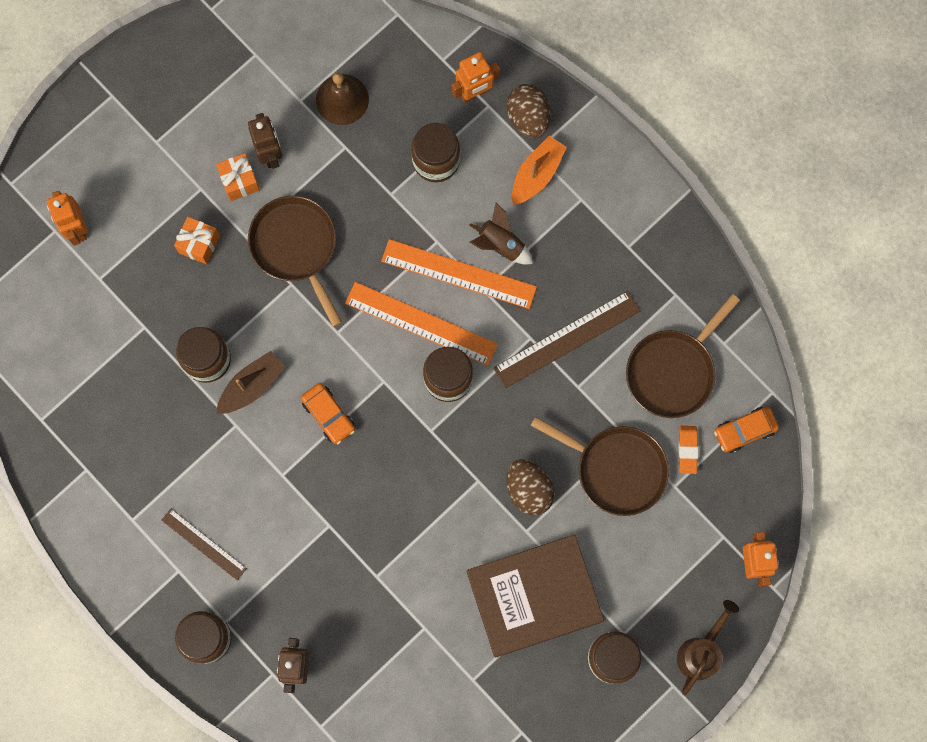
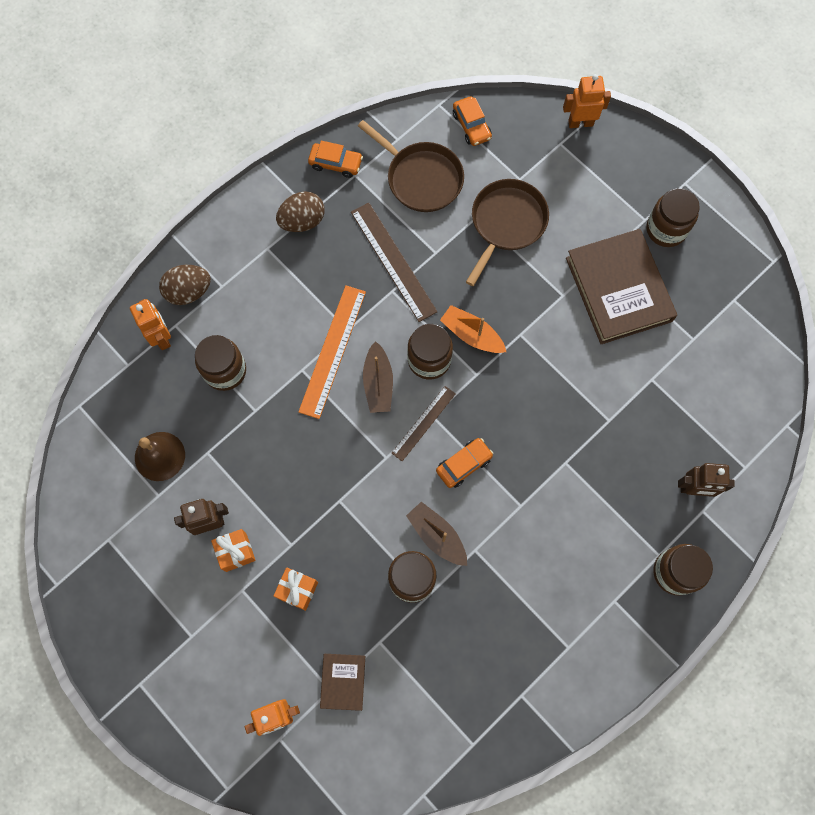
camera: 90 degrees left, 5 degrees down
(107, 291) = (343, 681): none -> brown book
(204, 544) = (588, 577): brown ruler -> brown ruler (423, 423)
(295, 246) = (303, 497): brown pan -> none
(421, 323) = (378, 383): orange ruler -> brown boat
(500, 244) = (306, 315): brown rocket -> none
(528, 490) = (527, 293): brown egg -> brown egg (302, 221)
(537, 174) = (242, 284): orange boat -> orange boat (471, 335)
(687, 450) = (488, 168): orange eraser -> none
(690, 273) = (336, 163): none -> orange car
(701, 652) = (655, 162): brown watering can -> none

